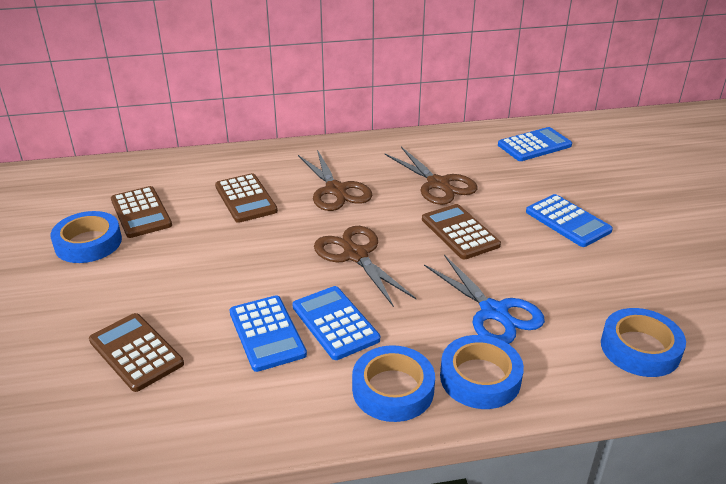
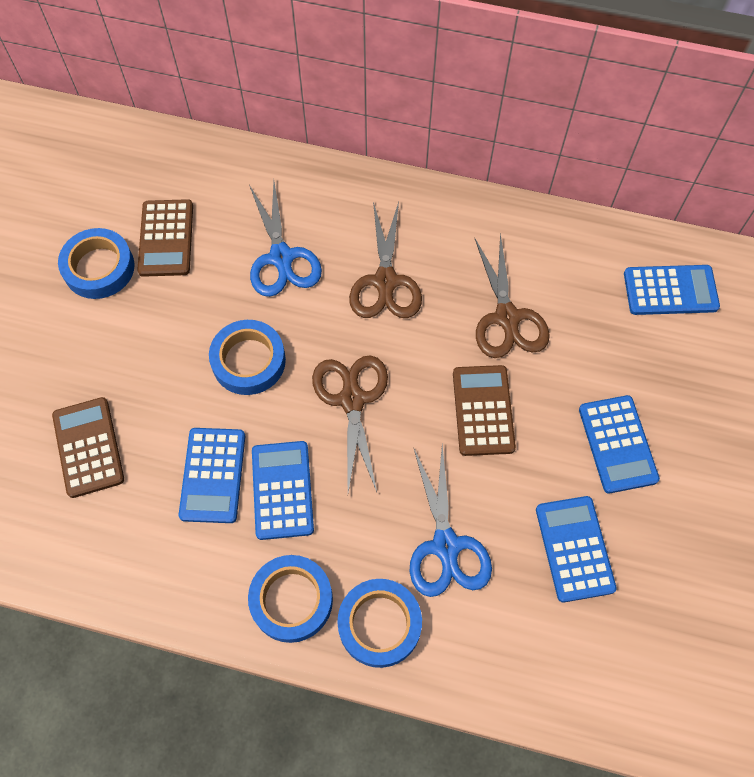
camera: 25 degrees right, 30 degrees up
(245, 199) = (281, 258): brown calculator -> blue scissors
(589, 282) = (574, 548): none -> blue calculator
(640, 348) = (562, 662): blue tape -> blue tape (248, 361)

